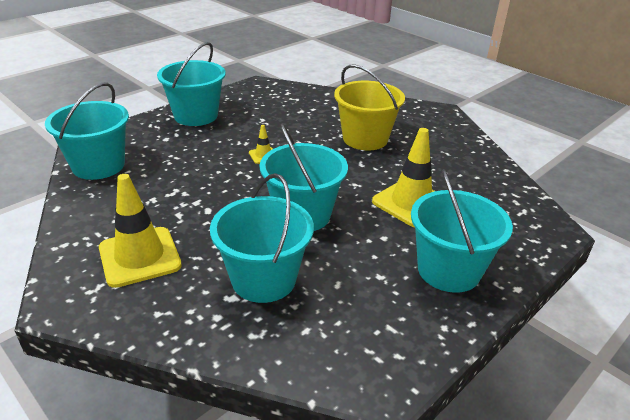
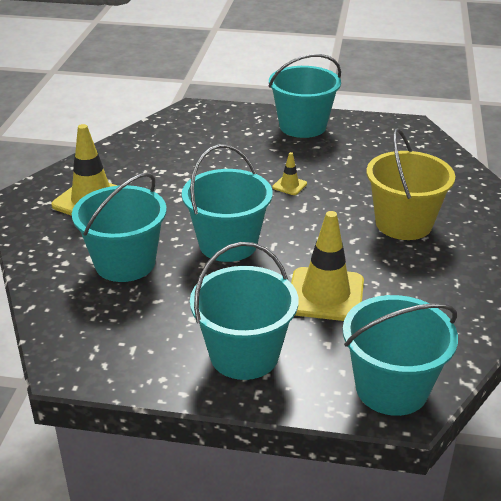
camera: 55 degrees right, 0 degrees up
(98, 165) = (173, 128): turquoise bucket -> turquoise bucket (391, 388)

